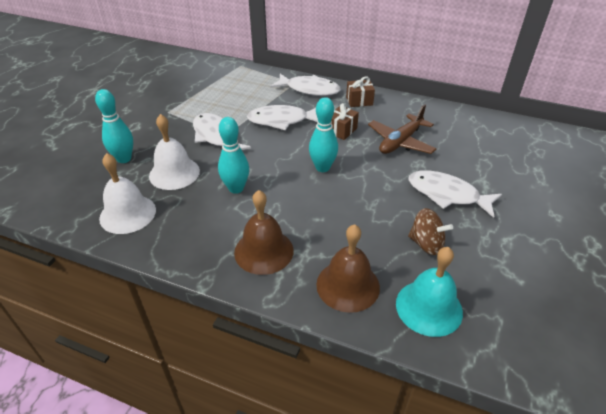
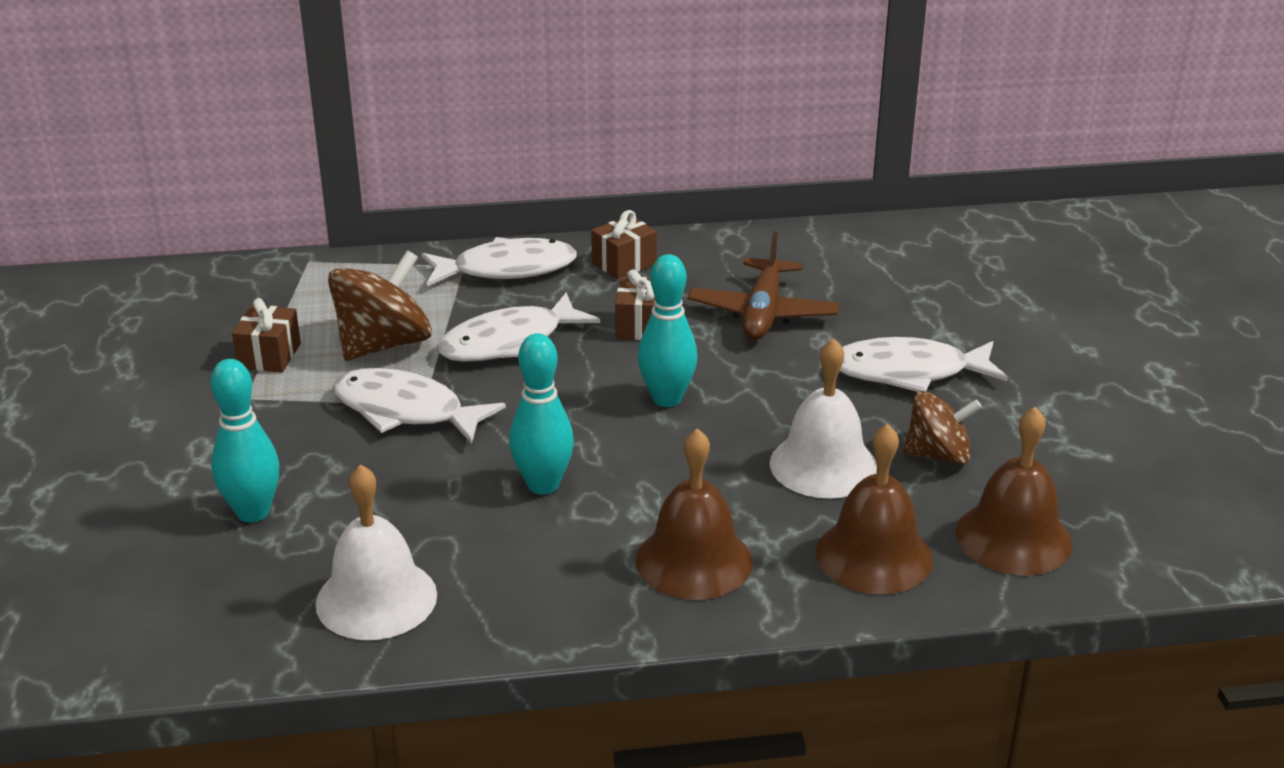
camera: 30 degrees left, 10 degrees down
(174, 173) = (392, 501): white bell -> white bell (823, 465)
(191, 98) = (269, 356): none -> brown gift
(234, 106) = (384, 345): none -> brown spinning top
(429, 307) = (1013, 538): turquoise bell -> brown bell

